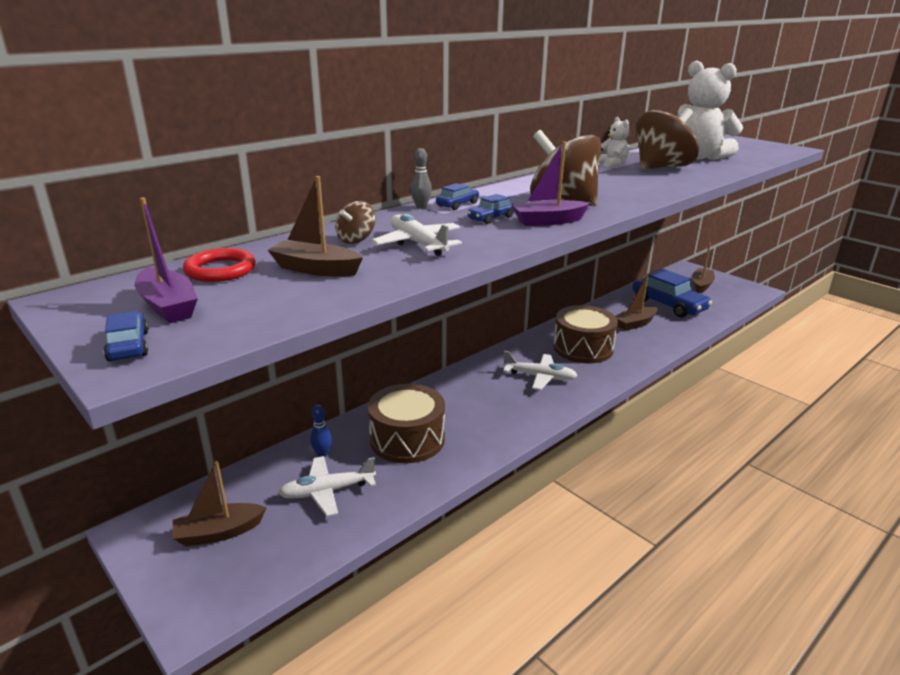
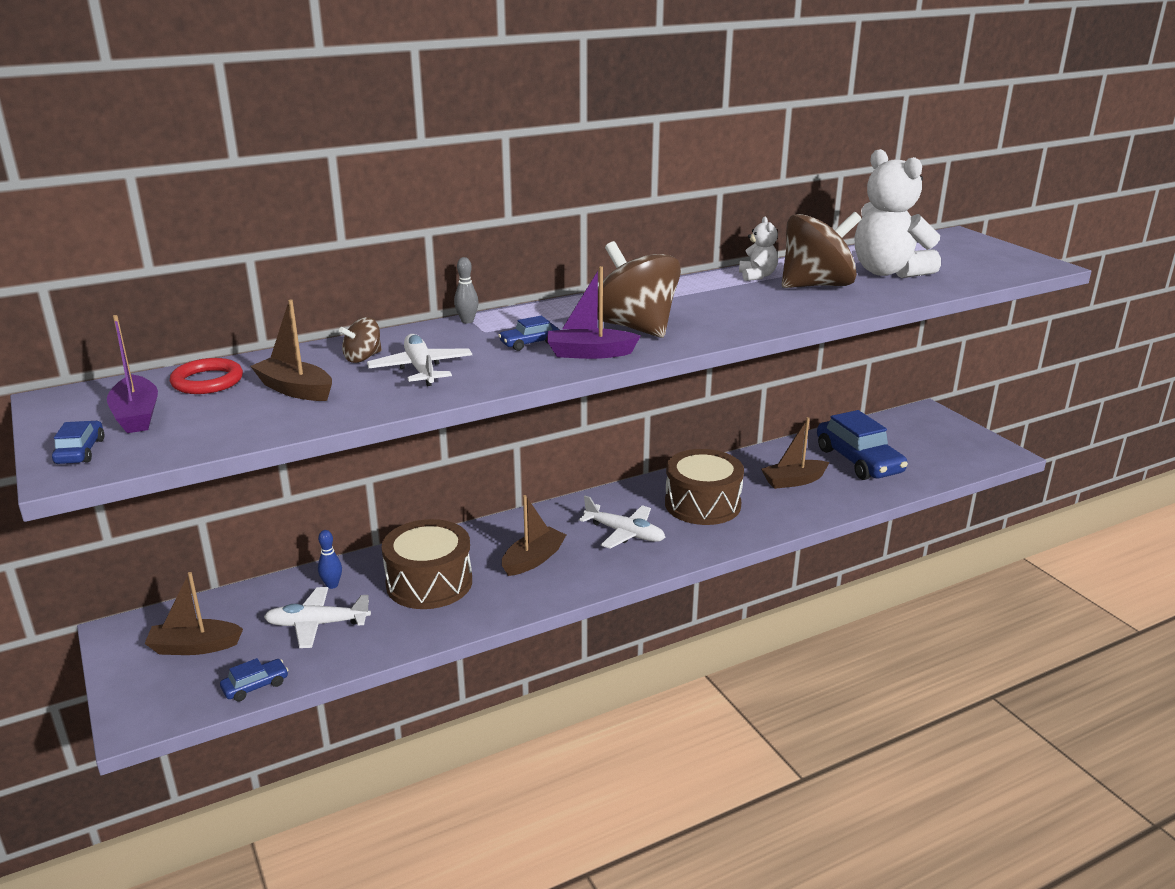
camera: 15 degrees right, 0 degrees up
(457, 204) = (510, 321): blue car -> blue car (255, 686)
(701, 285) = (927, 438): brown boat -> brown boat (533, 559)

